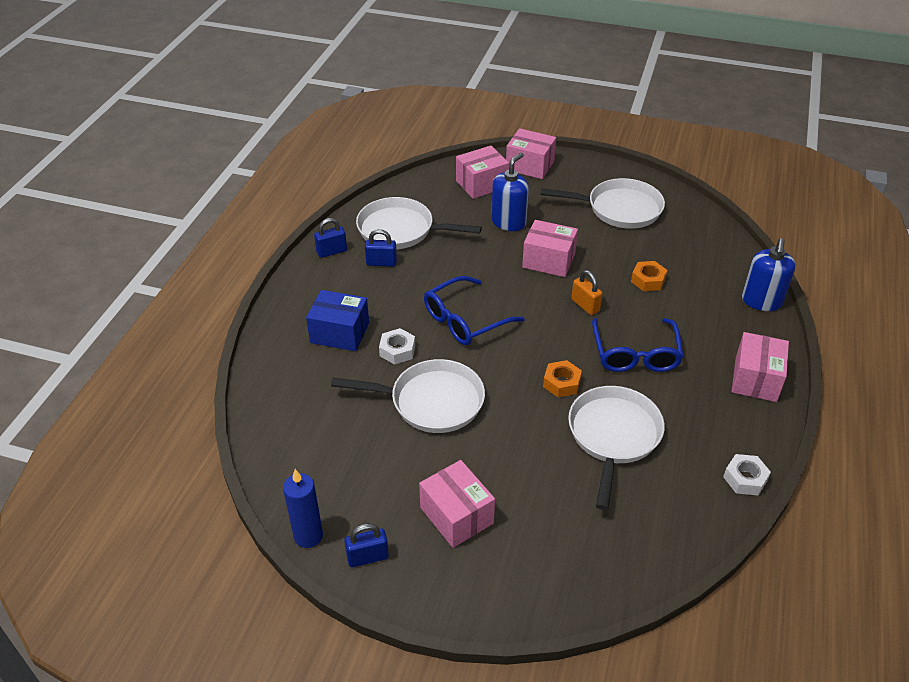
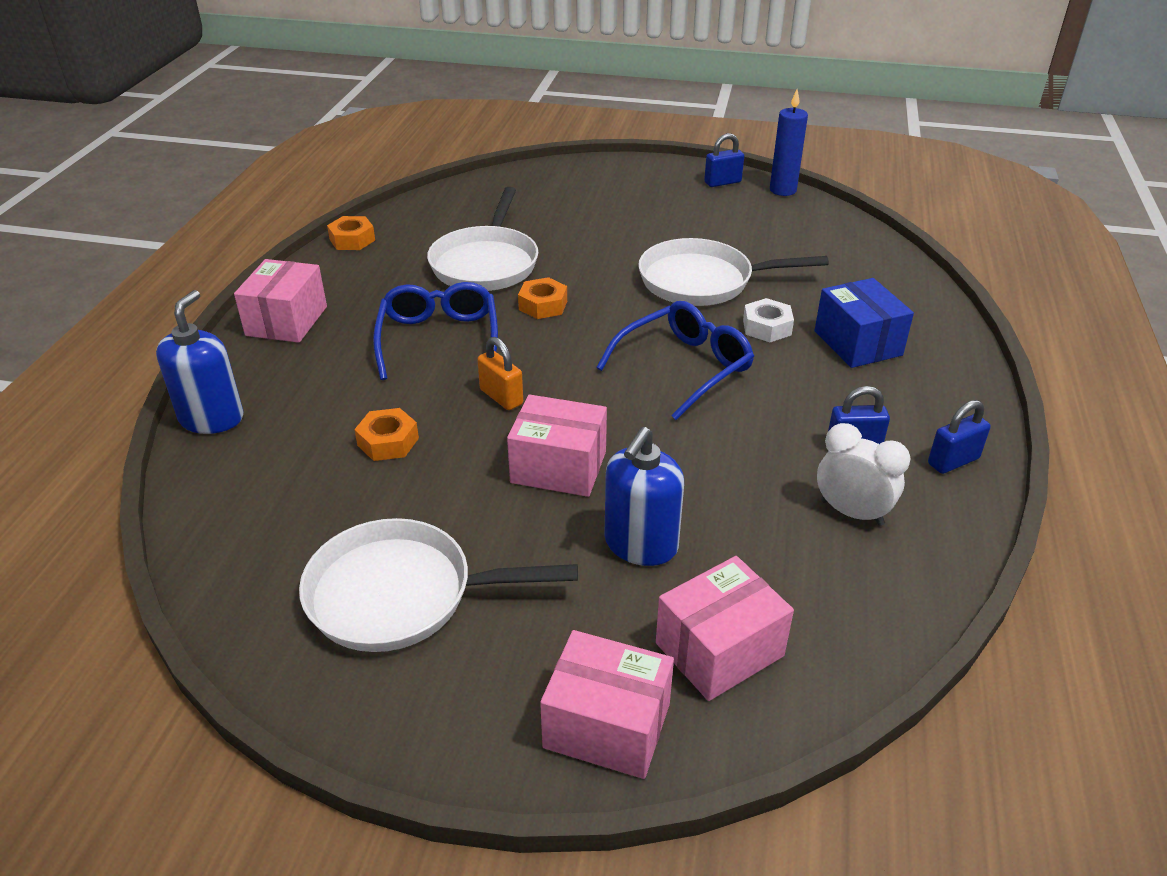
camera: 175 degrees right, 5 degrees down
(340, 333) = (857, 343): blue box -> blue box turned 60 degrees clockwise
(400, 230) = (851, 513): white pan -> white clock
(456, 515) = (649, 206): pink box -> none
(745, 479) = (352, 240): white nut -> orange nut

